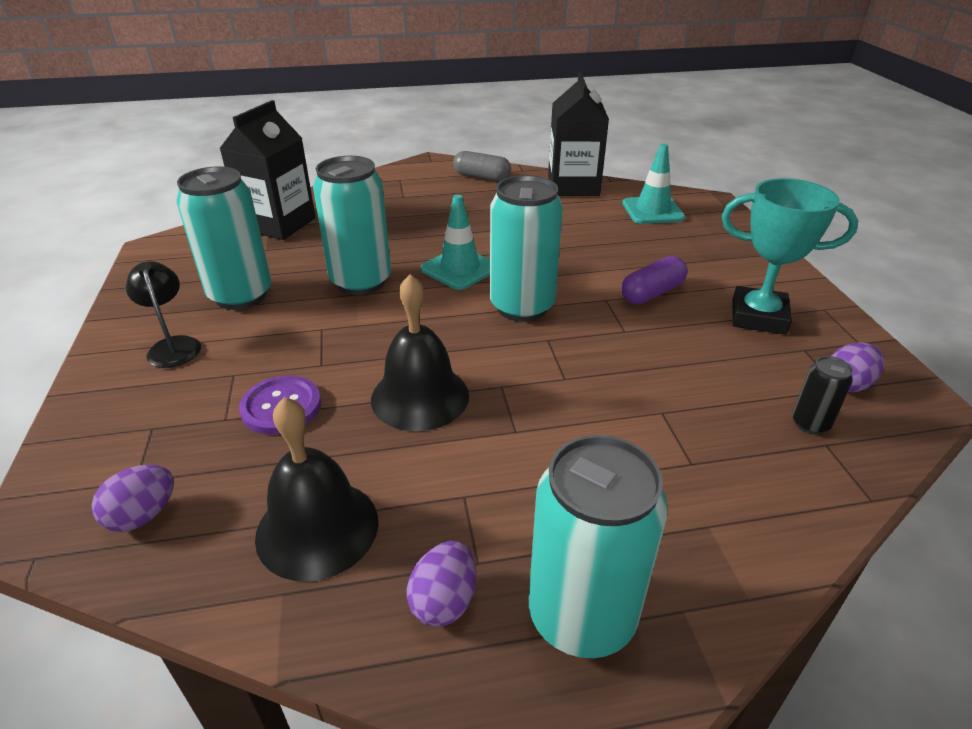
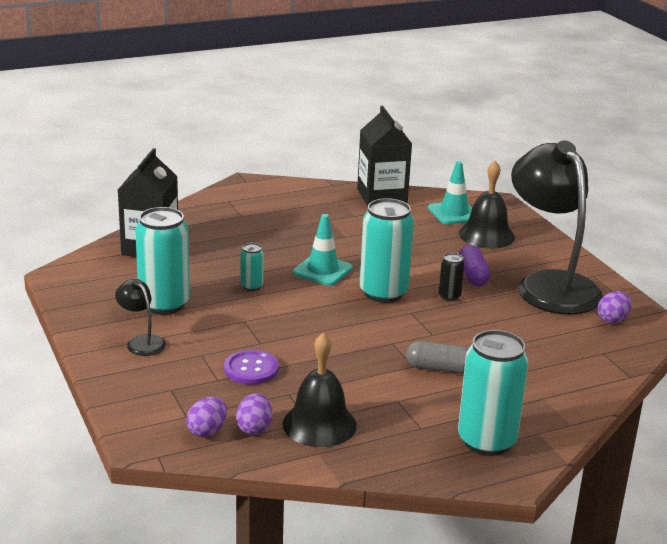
camera: 15 degrees left, 10 degrees down
(361, 282) = (251, 286): turquoise can -> turquoise can, size x0.47
(420, 397) = (341, 354): black bell -> black bell (486, 235)
(444, 601) = (411, 444): purple egg -> purple egg (254, 428)
(482, 177) = (300, 193): grey capsule -> grey capsule (439, 368)
(652, 293) = (473, 275): purple capsule -> purple capsule turned 45 degrees counterclockwise
(758, 317) = (550, 284): turquoise trophy -> black lamp
(810, 423) = (592, 343): black can -> black can (449, 296)

